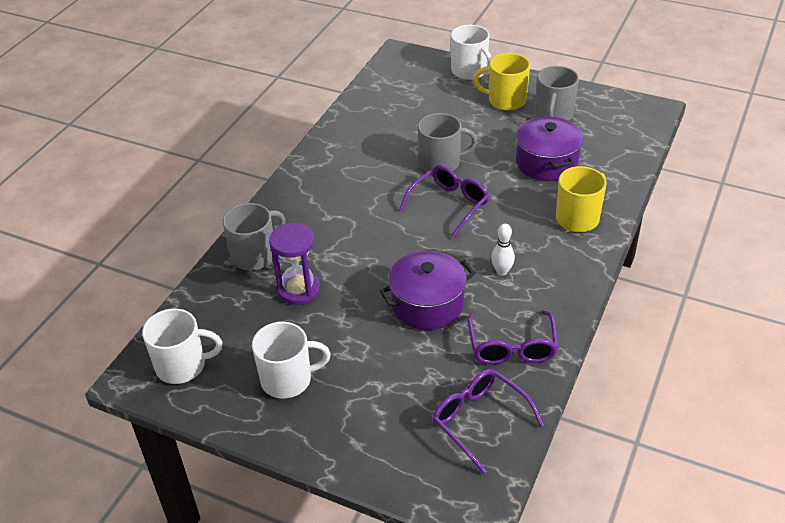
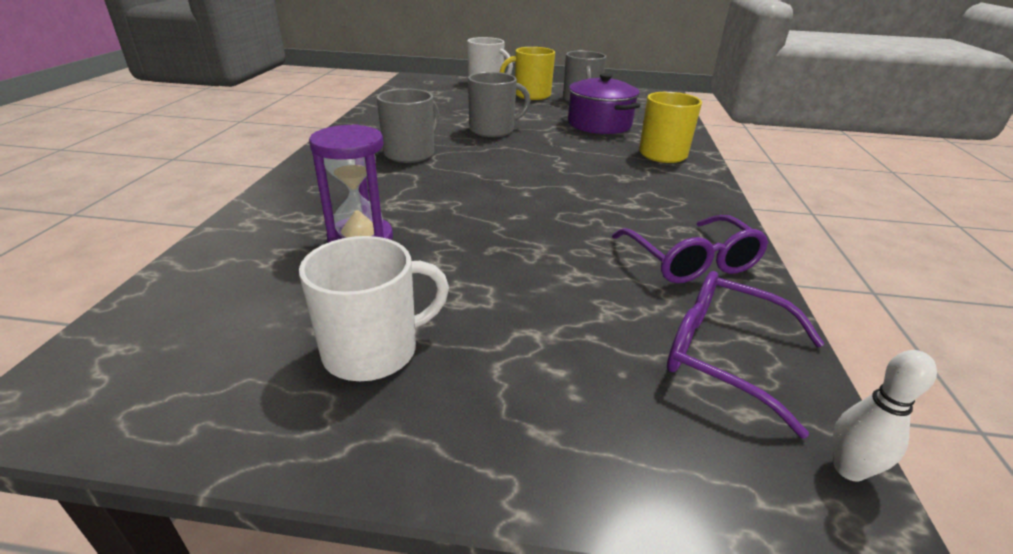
camera: 20 degrees left, 10 degrees down
(182, 366) = (158, 361): white mug -> none
(255, 255) = (286, 213): grey mug -> grey mug (410, 154)
(427, 304) = (550, 234): purple pot -> none
(449, 204) = (521, 155): purple glasses -> none
(502, 271) = (618, 197): white bowling pin -> white bowling pin (848, 469)

